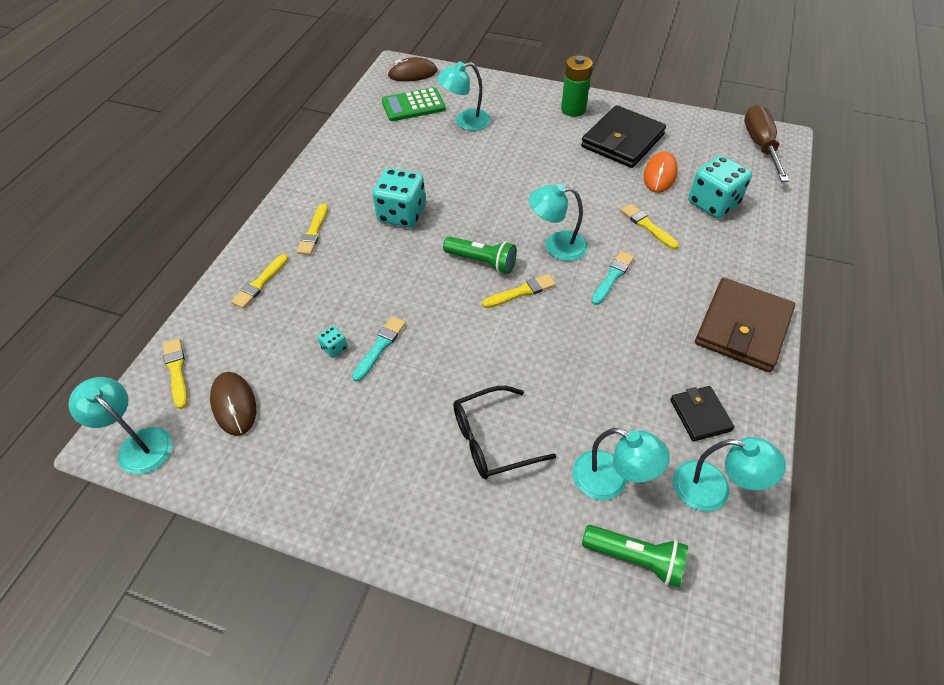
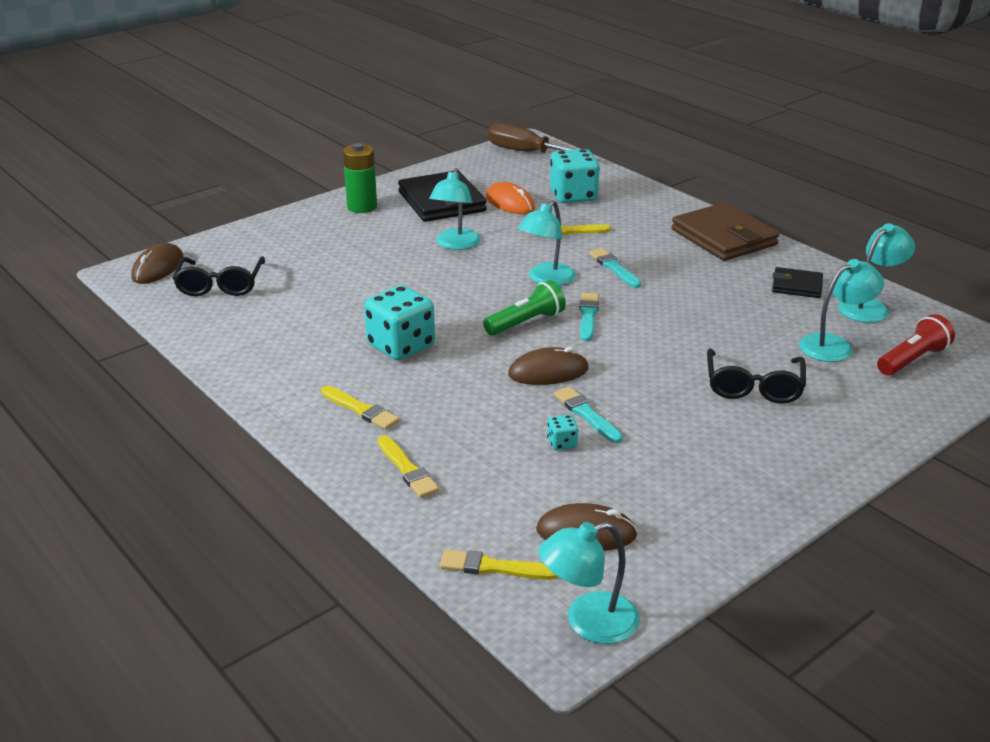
camera: 60 degrees left, 20 degrees down
(413, 105) = (220, 285): green calculator -> black glasses
(422, 302) = (548, 372): none -> brown mouse
(465, 122) = (297, 265): turquoise lamp -> turquoise lamp (455, 244)
(521, 292) = (588, 316): yellow brush -> turquoise brush
(635, 558) = (912, 360): green flashlight -> red flashlight

